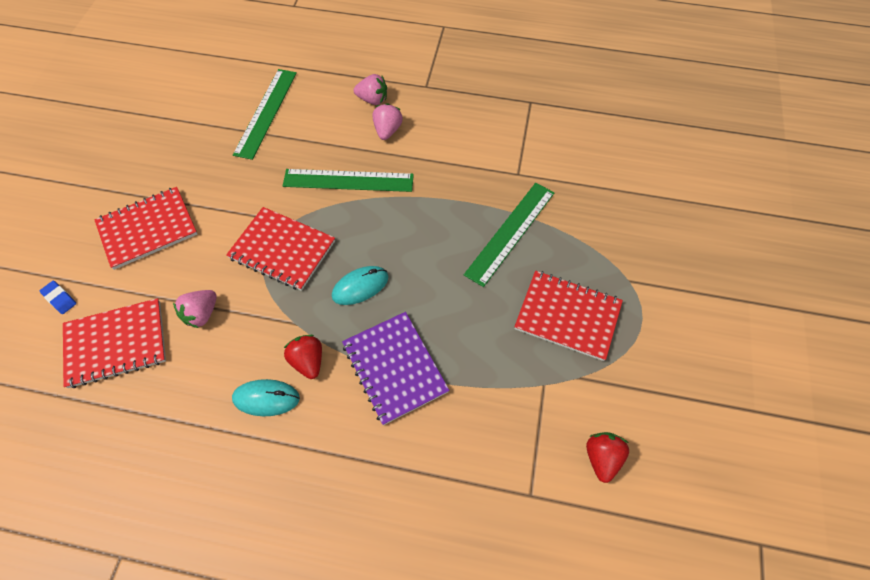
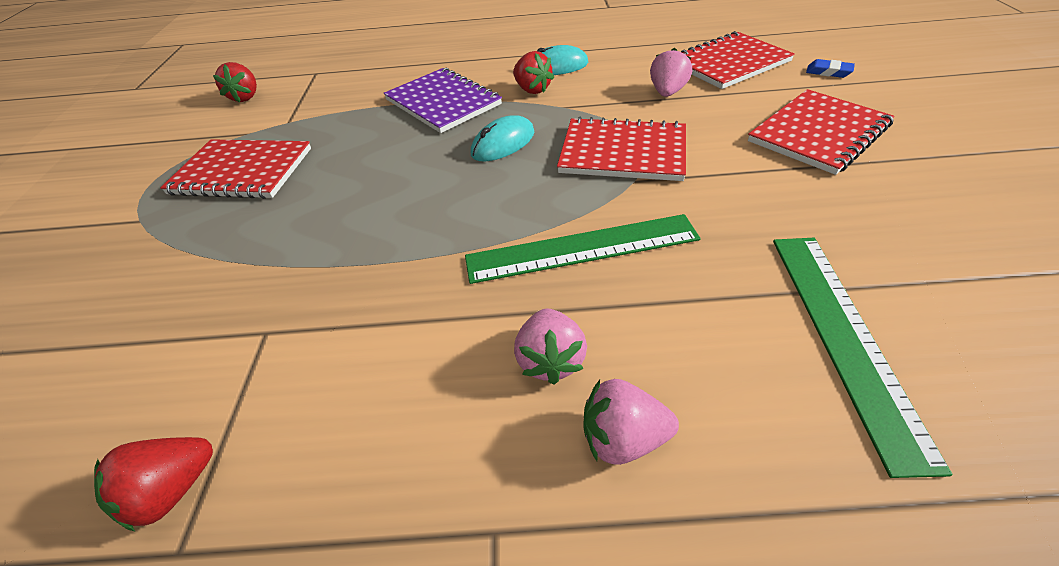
camera: 170 degrees right, 15 degrees down
(510, 232) = (298, 237): green ruler -> none
(538, 119) = (173, 490): none -> red strawberry

